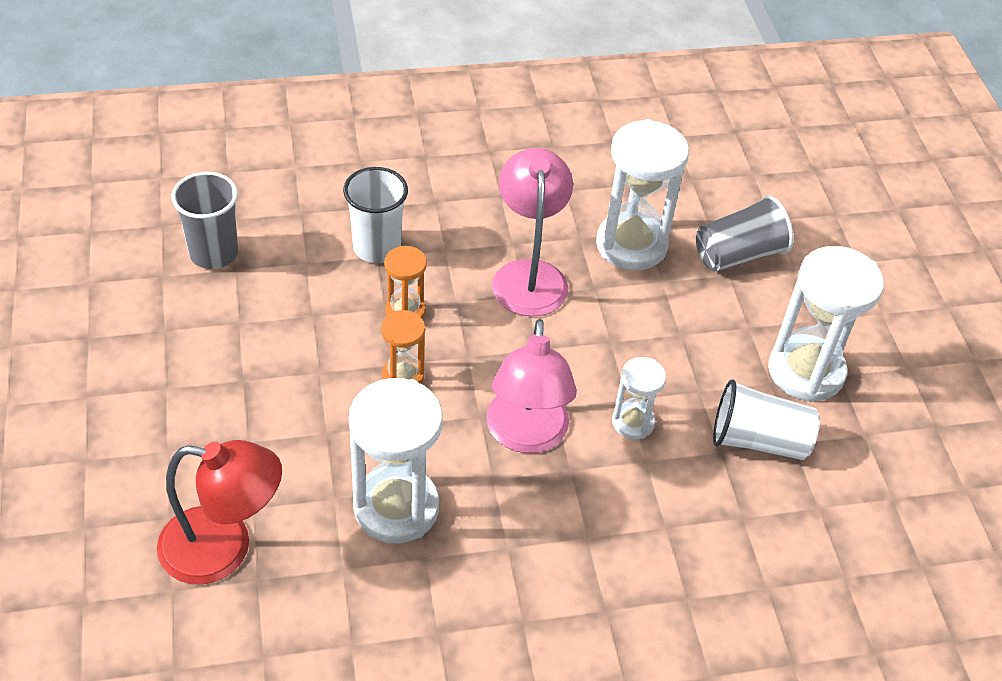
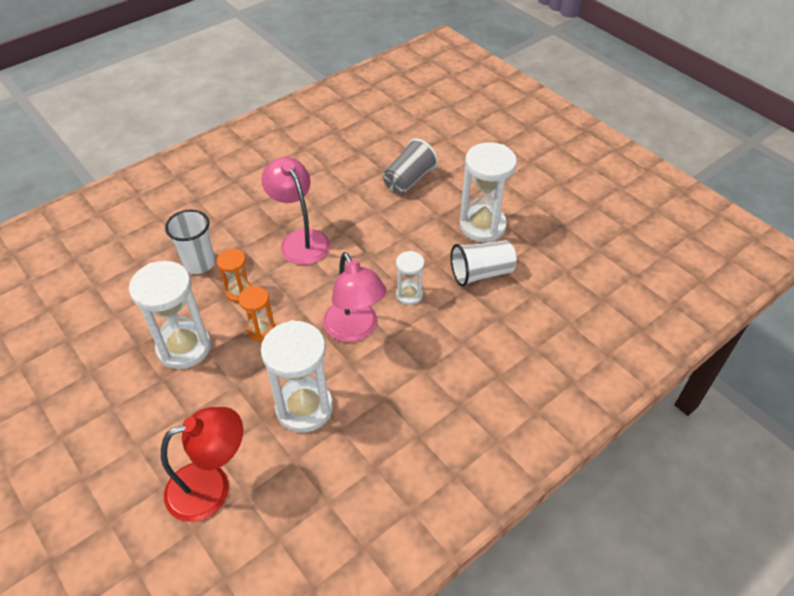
camera: 25 degrees left, 0 degrees up
(214, 253) = (94, 311): grey cup -> none
(631, 245) = (348, 199): white hourglass -> white hourglass (184, 347)

